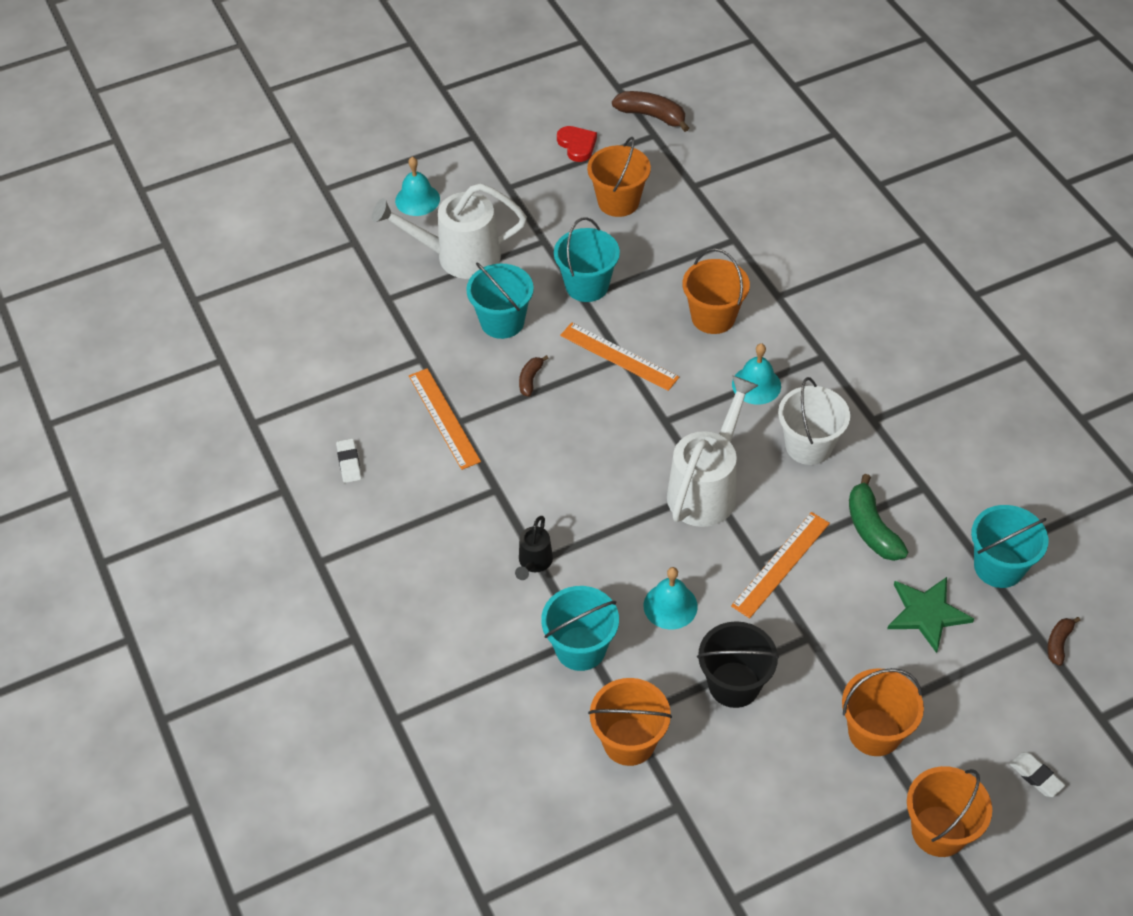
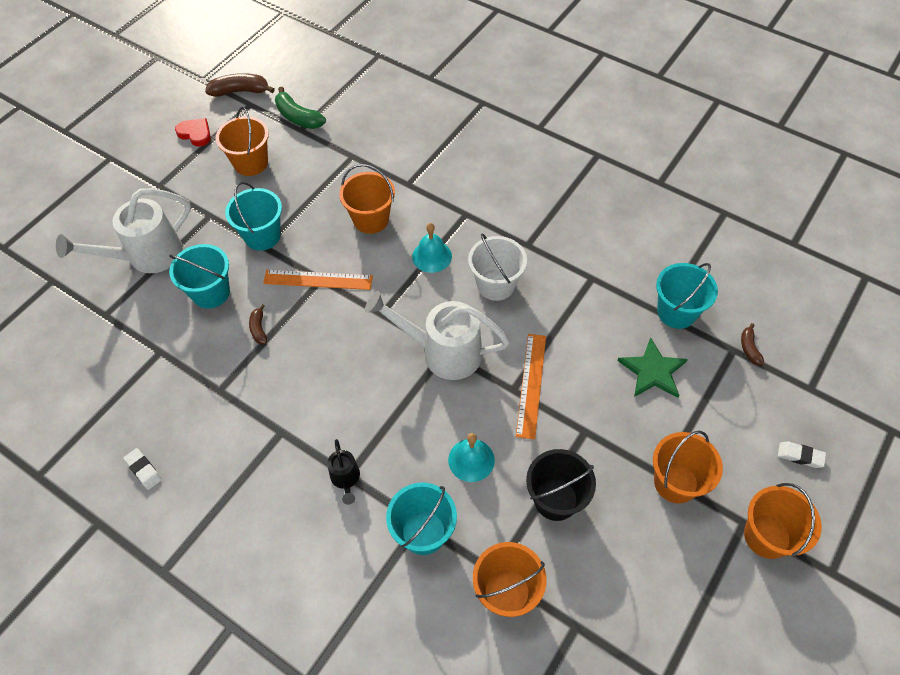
camera: 30 degrees left, 5 degrees up
(417, 199) = (88, 225): turquoise bell -> none
(444, 418) = (205, 393): orange ruler -> none
(706, 488) = (443, 352): white watering can -> white watering can turned 75 degrees counterclockwise
(871, 528) = (576, 326): green banana -> green banana (298, 117)

